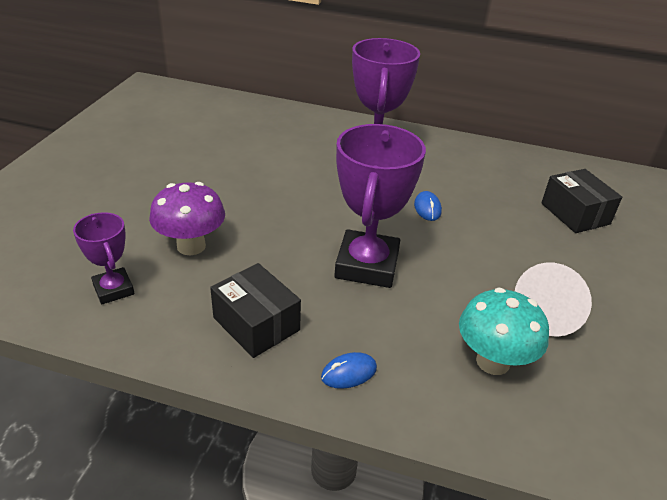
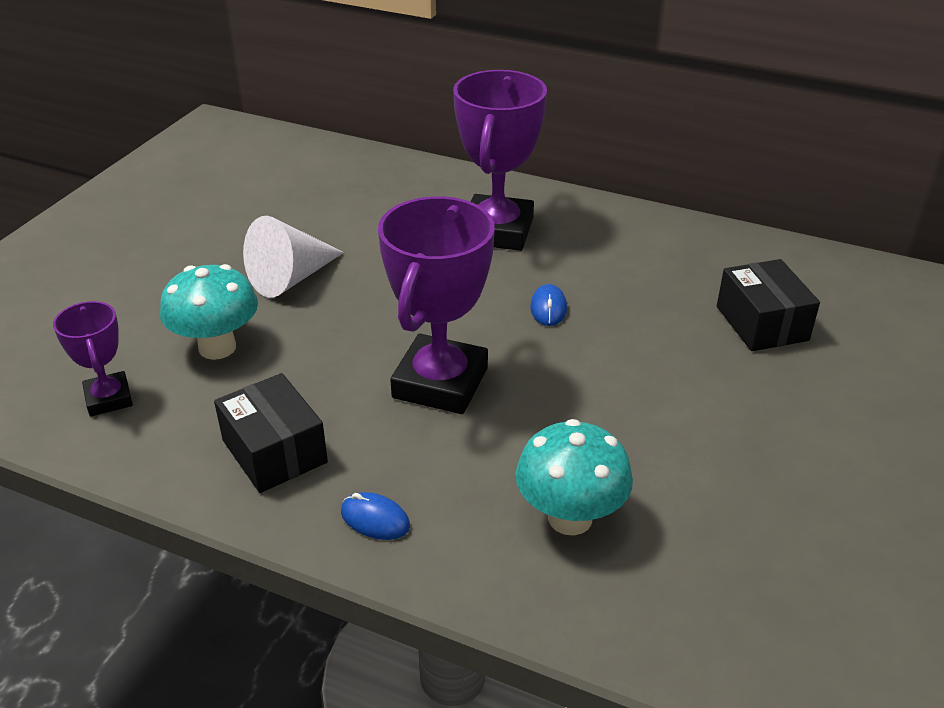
camera: 10 degrees right, 0 degrees up
(191, 246) = (217, 347): purple mushroom -> turquoise mushroom
(349, 373) = (375, 519): blue mouse -> blue mouse turned 45 degrees clockwise
(550, 312) = (673, 458): white cone -> white cone (291, 278)

